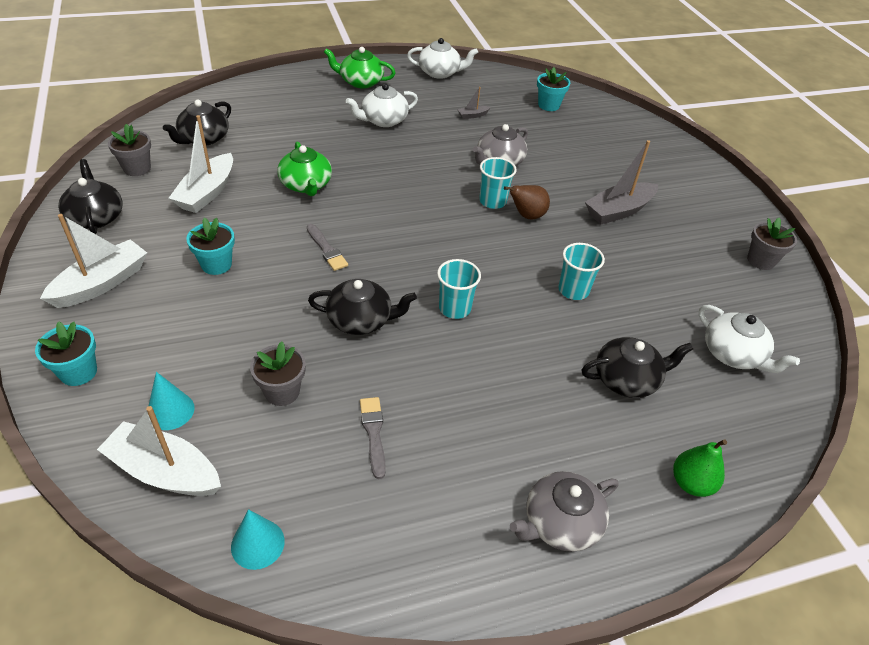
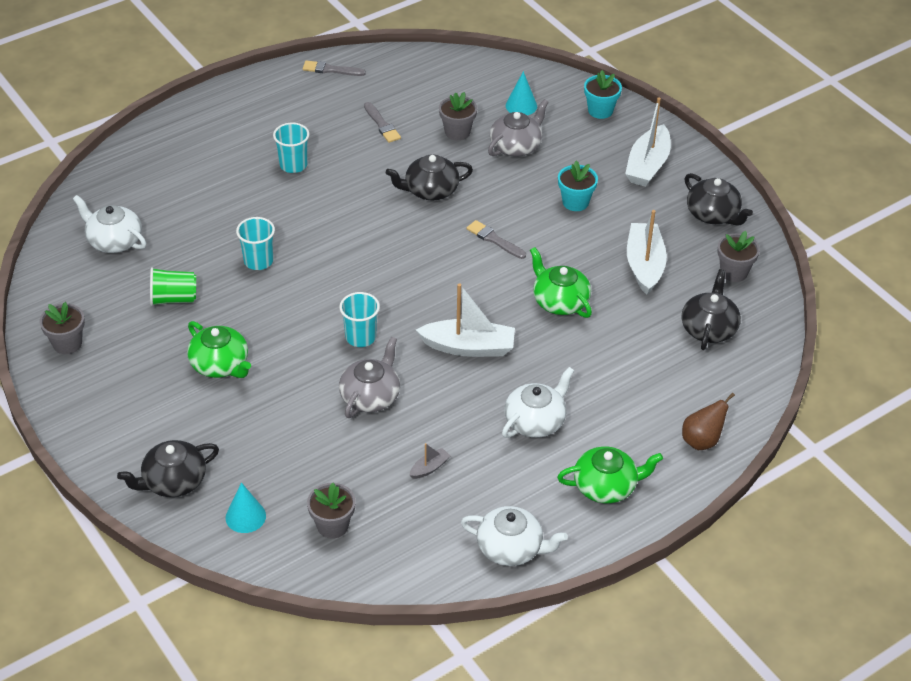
camera: 165 degrees right, 0 degrees up
(165, 471) = (497, 79): white boat -> white boat (468, 347)
(257, 544) = (420, 64): turquoise cone -> turquoise cone (245, 516)
(406, 575) = (331, 70): none -> grey brush
(440, 72) = (511, 548): white teapot -> white teapot turned 150 degrees counterclockwise
(454, 308) = (359, 218): turquoise cup -> turquoise cup (293, 165)
(526, 216) = (320, 329): brown pear -> brown pear (702, 441)
(548, 105) = (332, 525): turquoise flower pot -> grey flower pot
(560, 523) = (246, 109): grey teapot -> grey teapot (516, 146)
(619, 211) = (220, 364): grey boat -> green teapot
(627, 379) = (206, 200): black teapot -> black teapot (173, 481)
(662, 275) = (174, 299): none -> green cup
(691, 483) = (159, 147): green pear -> none

